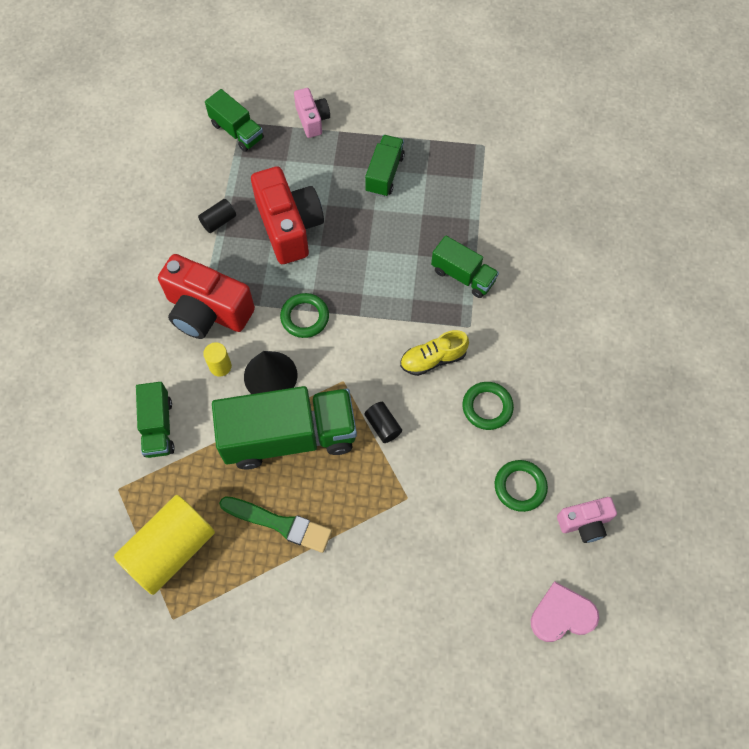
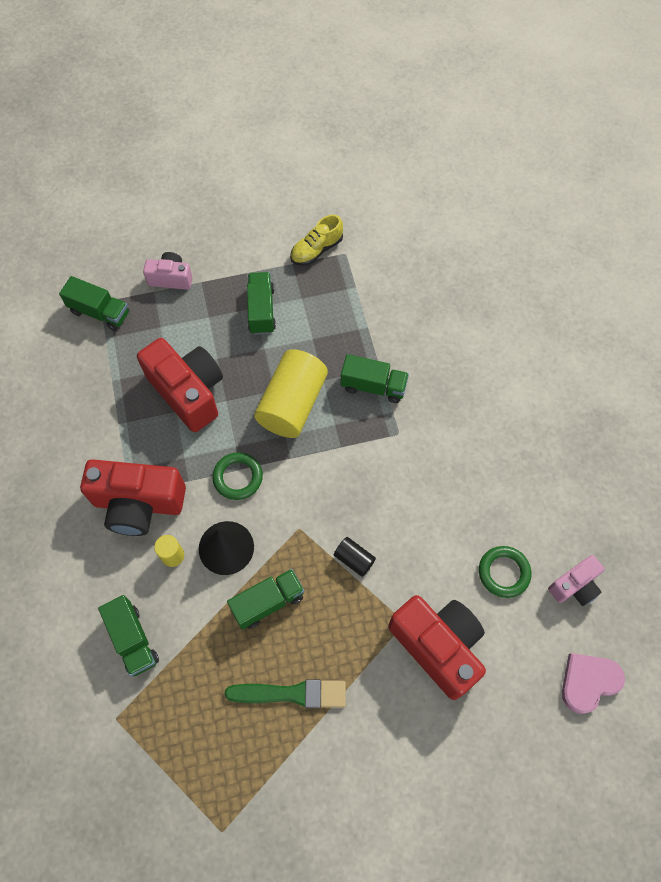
camera: 20 degrees left, 0 degrees up
(171, 549) = (193, 761): yellow cylinder -> yellow cylinder (292, 404)
(218, 221) = (115, 409): black cylinder -> none
(289, 436) = (268, 602): green truck -> green truck, size x0.53
(312, 120) = (171, 278): pink camera -> pink camera turned 45 degrees counterclockwise
(430, 530) = (438, 646): none -> red camera
(433, 359) = (376, 477): yellow shoe -> yellow shoe (316, 250)
(487, 407) = (444, 506): green ring -> none

